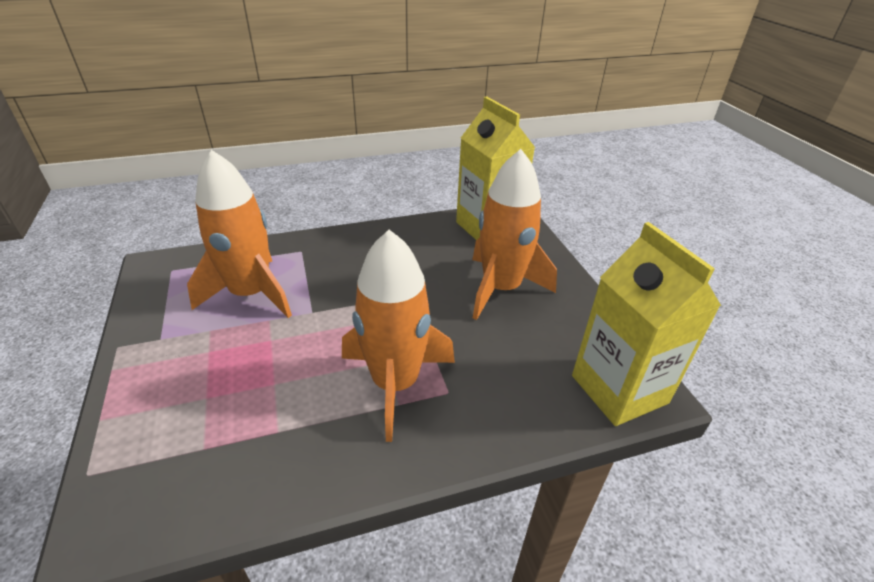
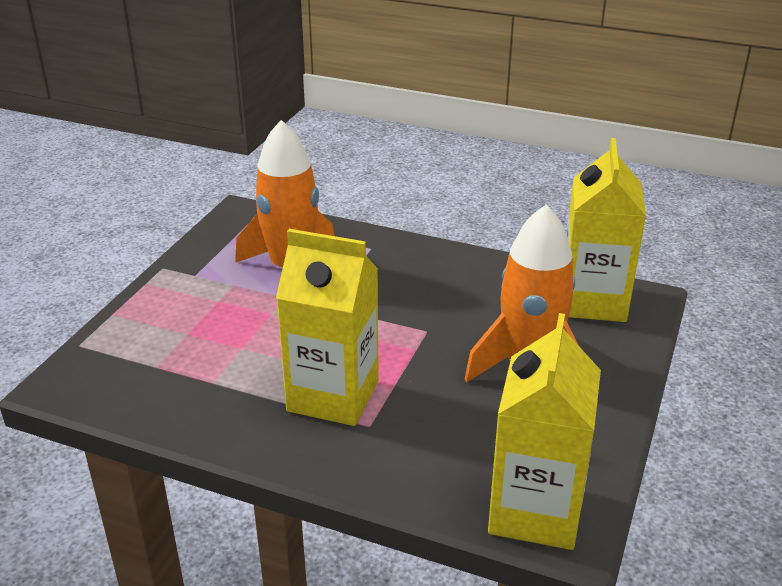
camera: 40 degrees right, 5 degrees down
(395, 383) = (333, 396): orange rocket -> yellow carton

